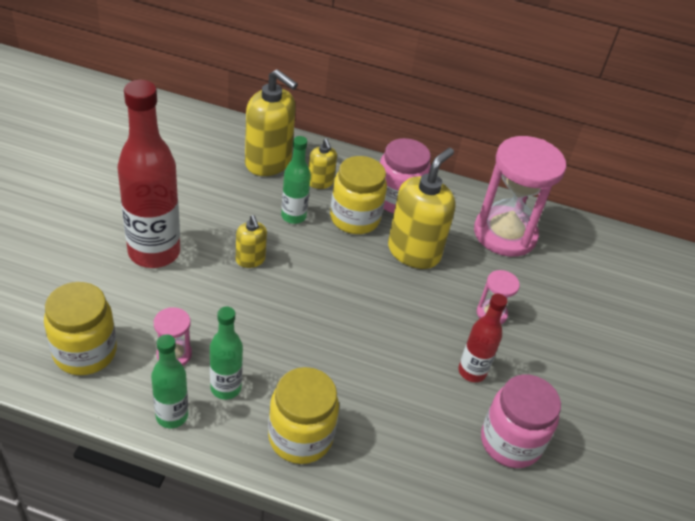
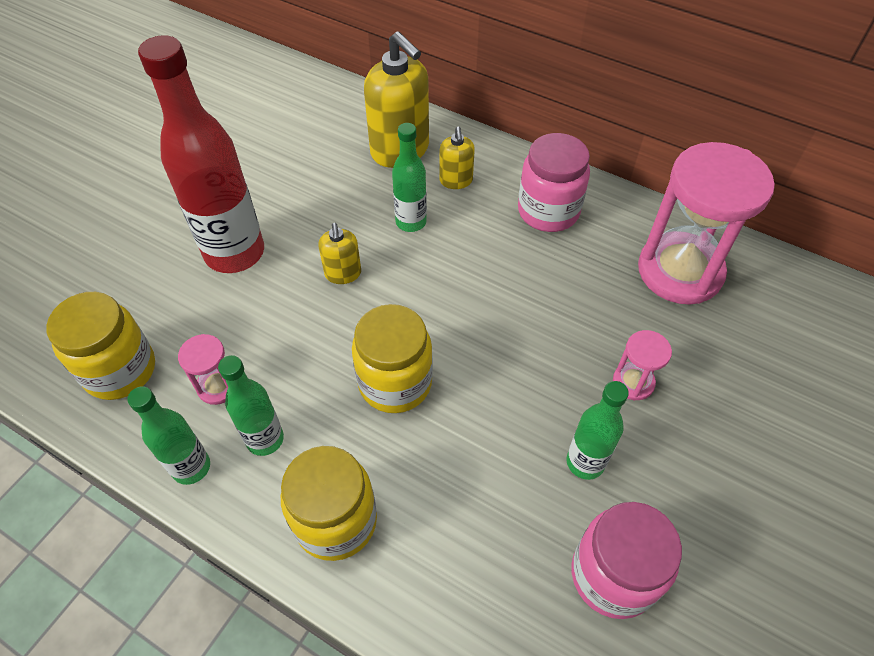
camera: 20 degrees right, 10 degrees up
(354, 218) = (486, 232): yellow jar -> yellow jar (395, 383)
(414, 252) = (550, 284): yellow soap dispenser -> none
(472, 371) = (585, 462): red bottle -> green bottle

